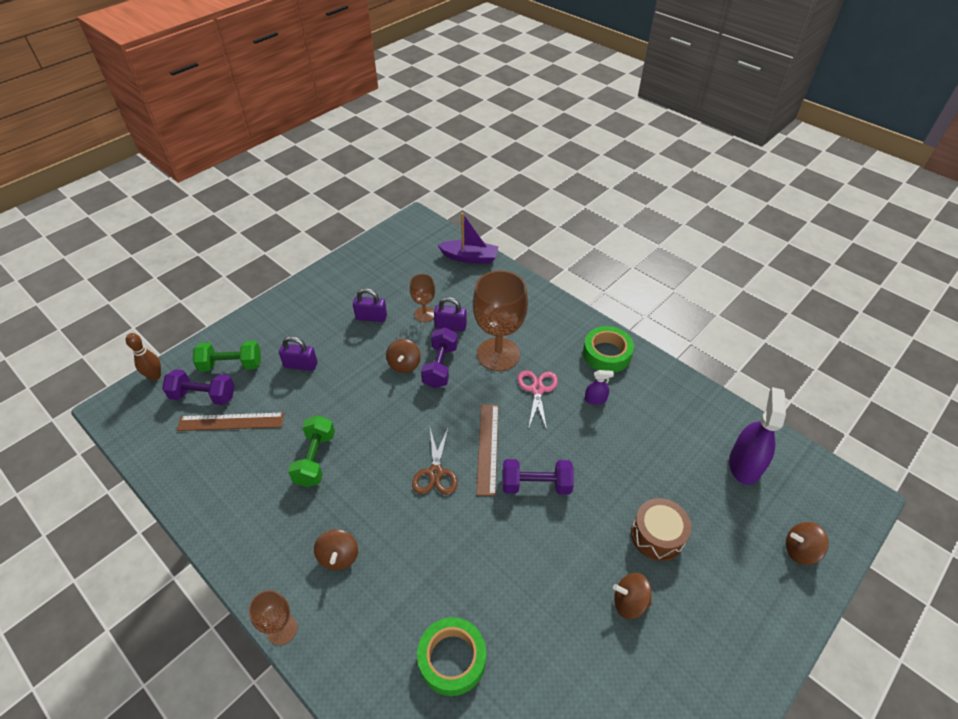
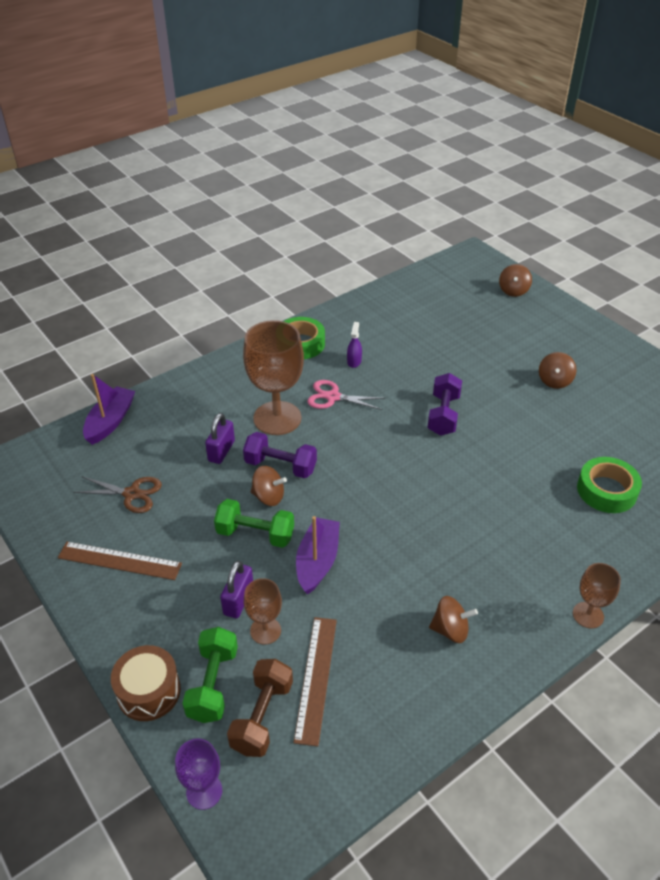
camera: 80 degrees left, 5 degrees down
(155, 376) = (204, 791): brown bowling pin -> purple goblet
(203, 396) = (262, 716): purple dumbbell -> brown dumbbell
(315, 459) = (389, 586): green dumbbell -> green dumbbell (255, 534)
(339, 407) = (317, 561): none -> purple boat
(339, 556) = (511, 566): brown spinning top -> brown spinning top (450, 630)
(371, 317) = (178, 523): purple padlock -> none
(424, 314) = (193, 472): brown goblet -> brown goblet (265, 630)
(435, 473) = (421, 483): brown scissors -> brown scissors (132, 494)
(487, 448) = (397, 442): brown ruler -> brown ruler (119, 561)
(657, 535) = (498, 355): brown drum -> brown drum (149, 691)
(744, 464) = (438, 296): purple spray bottle -> none

